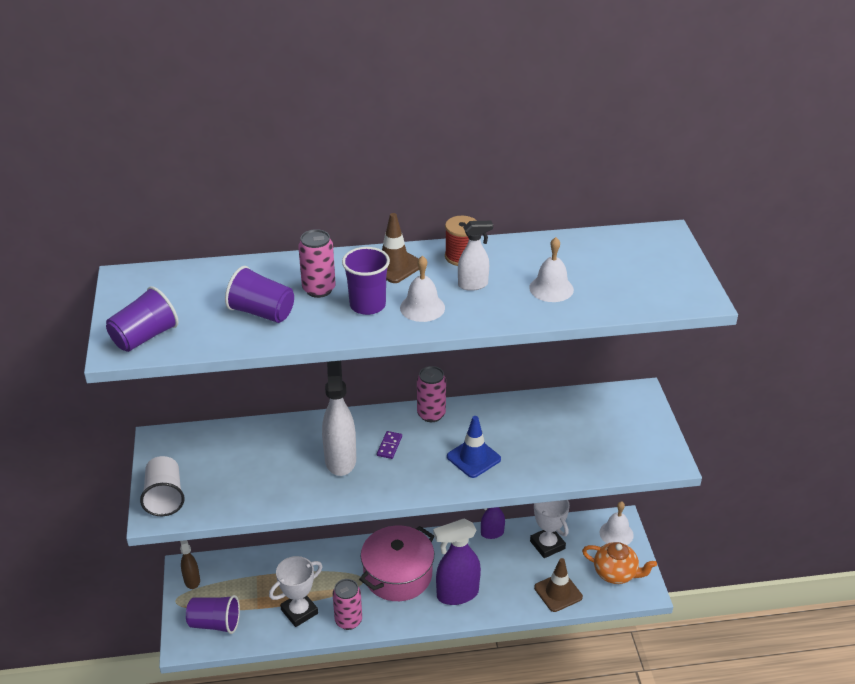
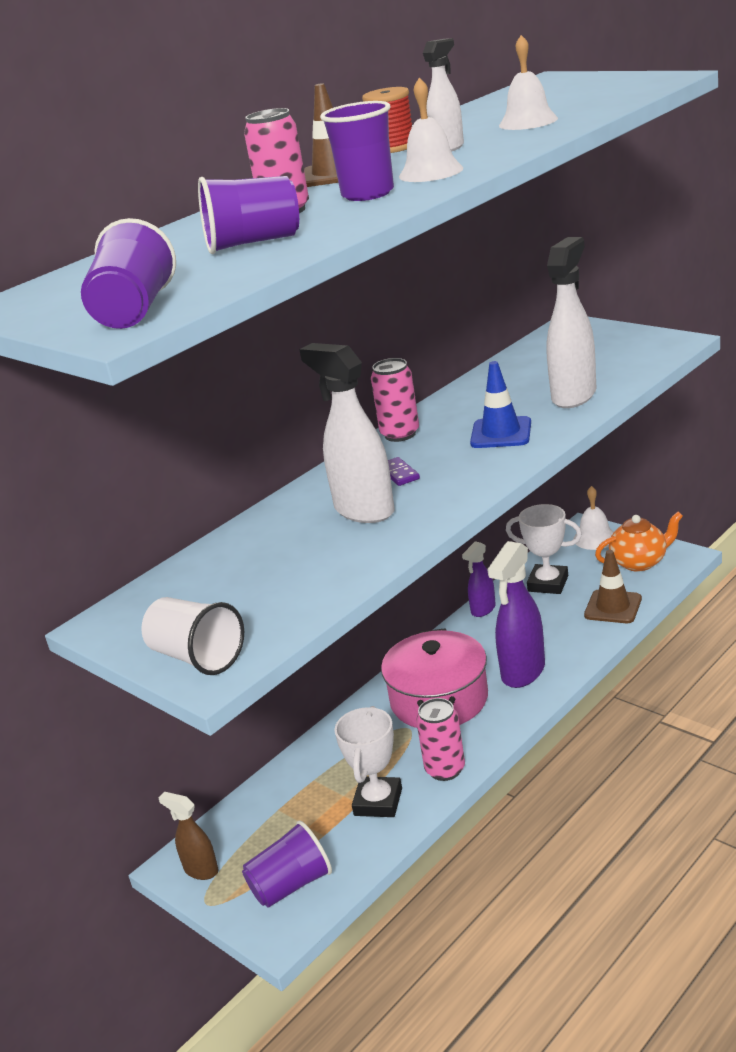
camera: 35 degrees left, 10 degrees down
(549, 460) = (574, 395): none -> white spray bottle

